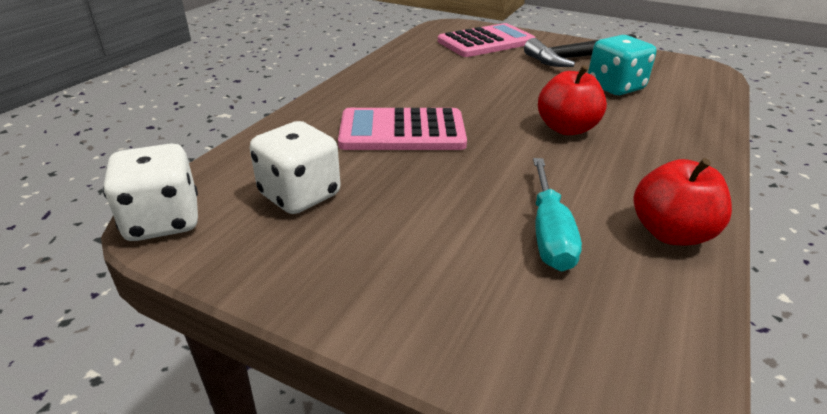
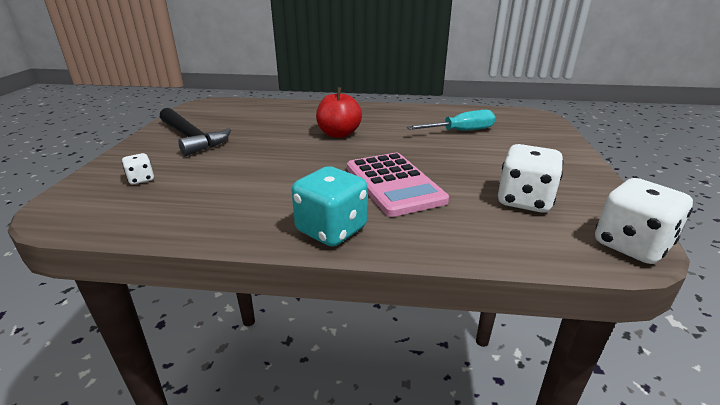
camera: 110 degrees left, 5 degrees down
(486, 42) = (141, 179): pink calculator -> white dice
(615, 87) = (256, 124): turquoise dice -> turquoise dice (331, 230)
(670, 233) = (429, 112): red apple -> none

